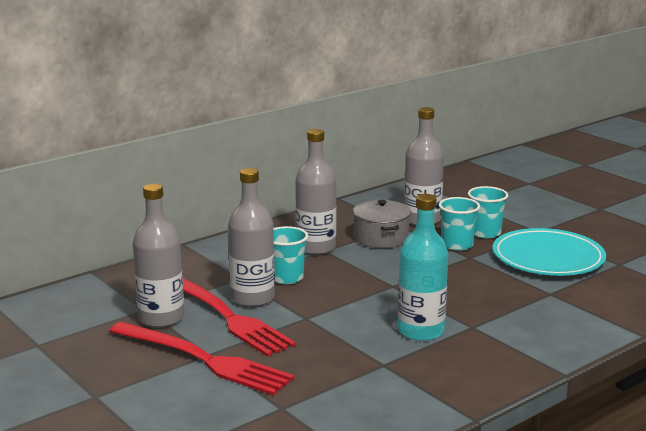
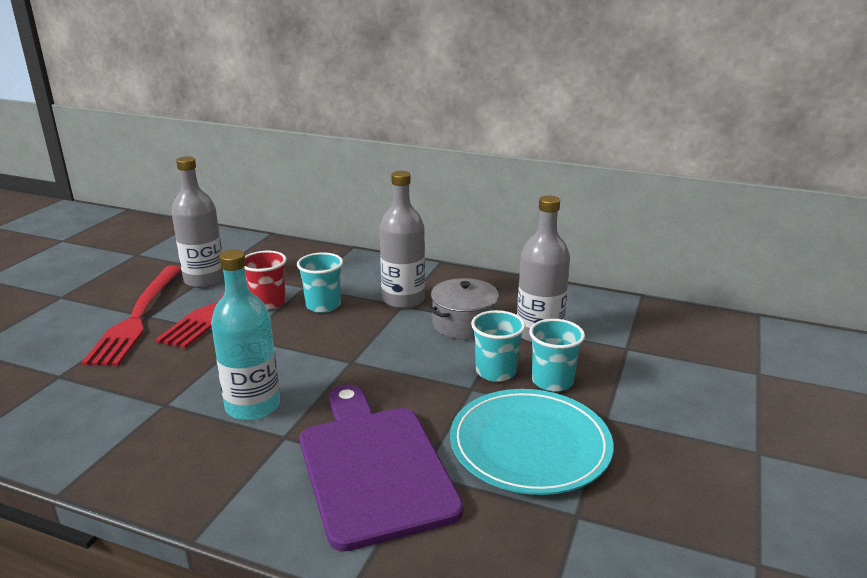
camera: 60 degrees right, 5 degrees up
(252, 298) = (268, 303): grey bottle -> red cup
(533, 305) = (374, 467): none -> purple cutting board

